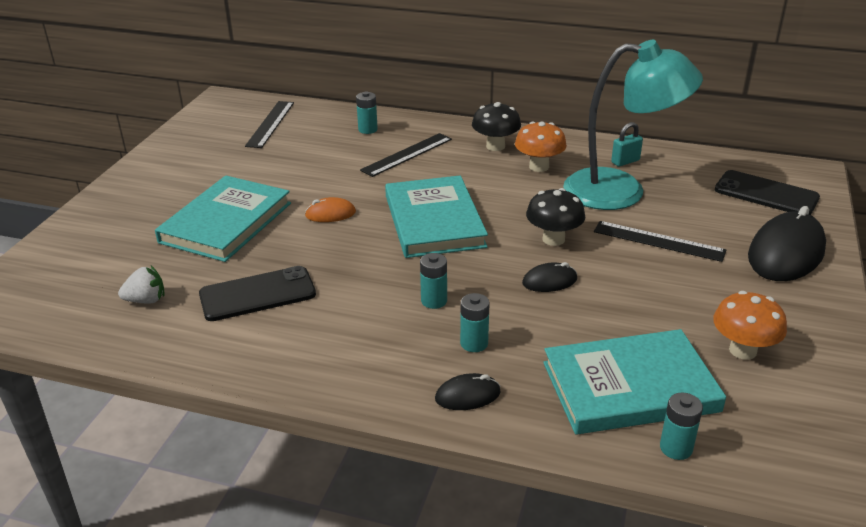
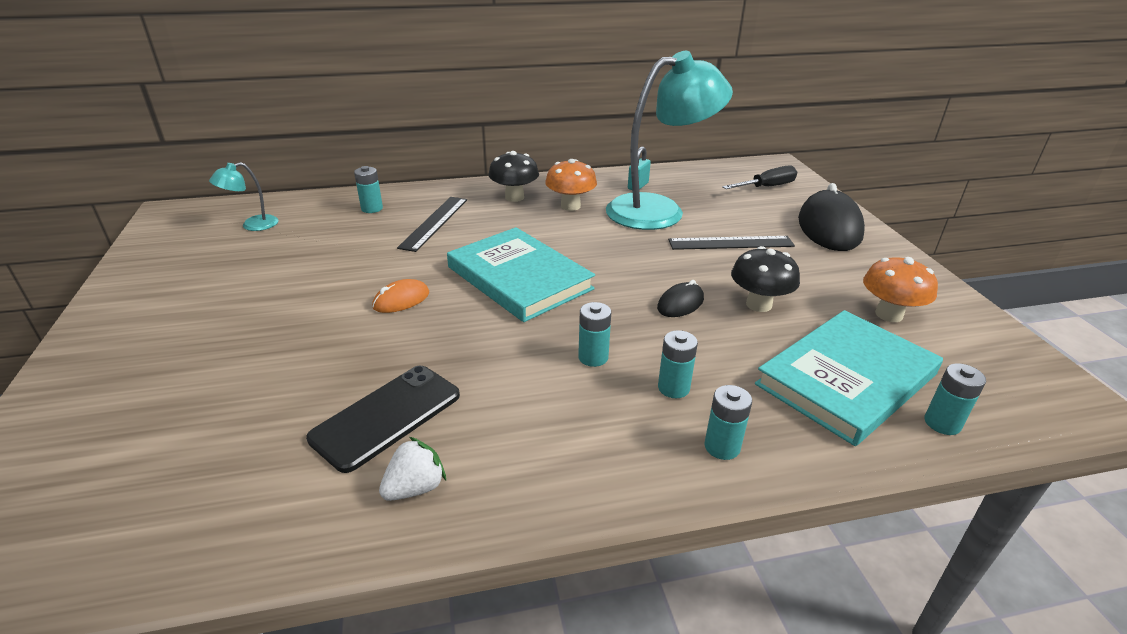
camera: 30 degrees left, 0 degrees up
(146, 300) = (233, 477): white strawberry -> white strawberry (415, 487)
(226, 222) = (277, 344): turquoise book -> none
(270, 124) = (252, 225): black ruler -> turquoise lamp
(467, 396) = (722, 447): black mouse -> turquoise battery
(553, 239) = (645, 265): black mushroom -> black mushroom (758, 304)
(766, 194) = (766, 187): black phone -> black screwdriver

